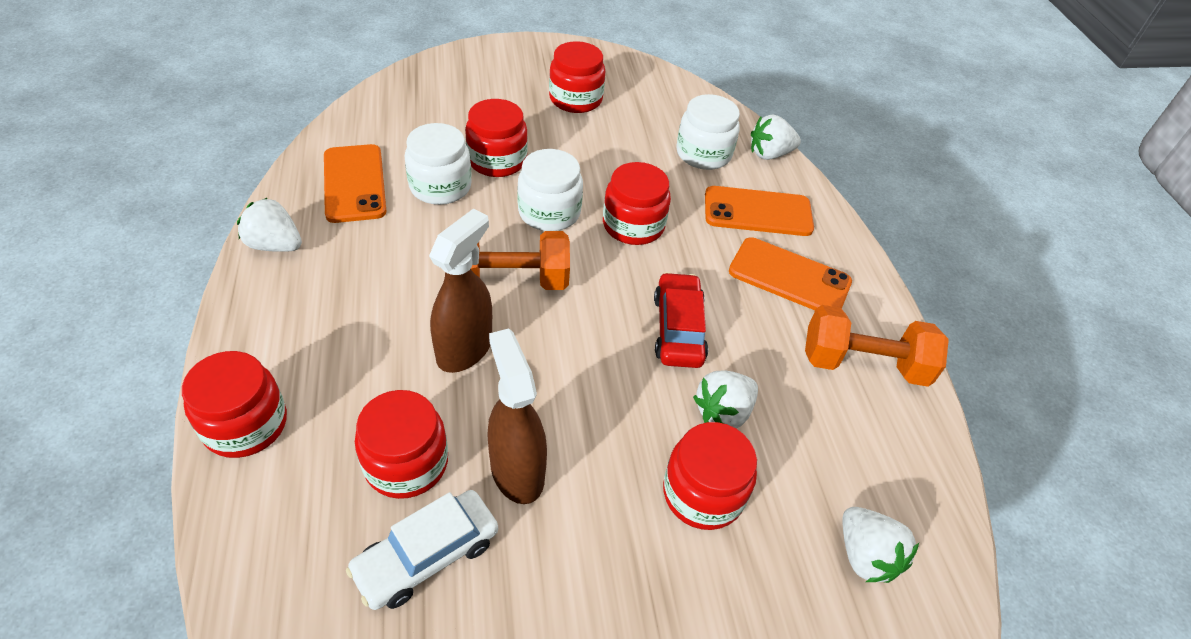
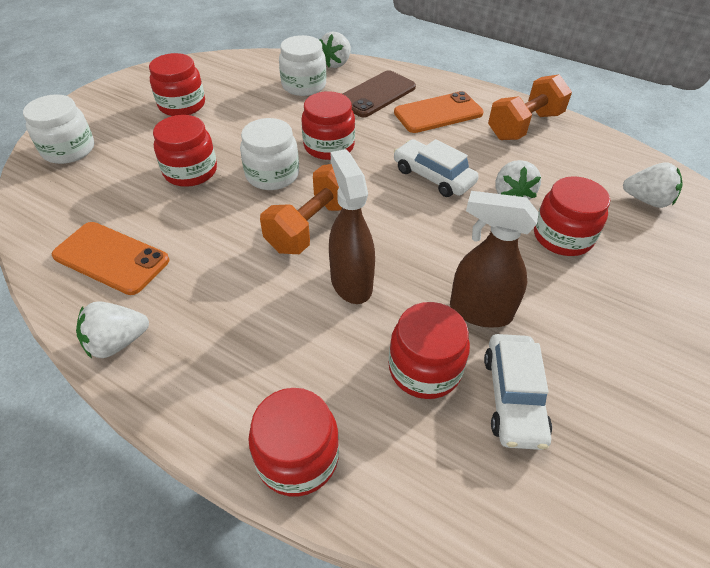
camera: 45 degrees left, 0 degrees up
(440, 186) = (178, 213): white jar -> white jar (69, 150)
(678, 329) = (433, 176): red car -> white car
(758, 212) = (376, 94): orange phone -> brown phone

